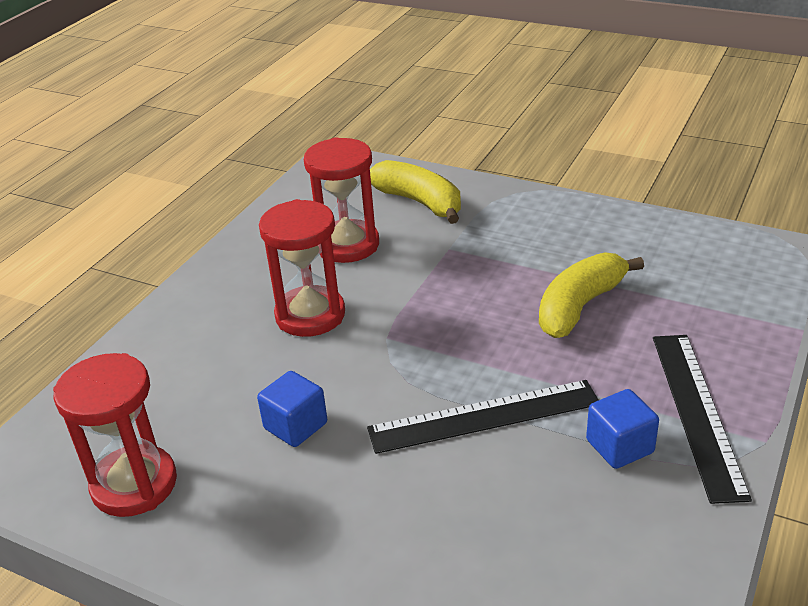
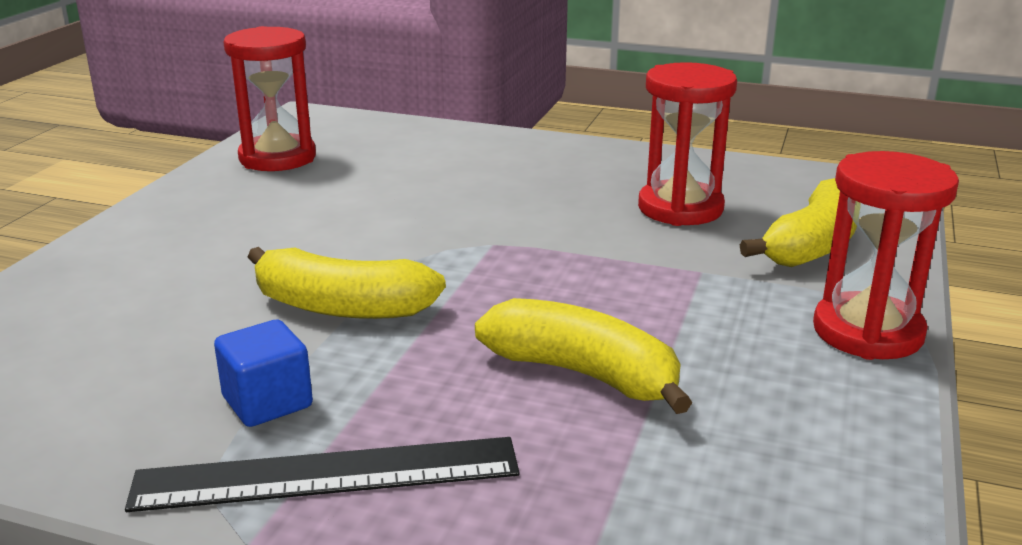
camera: 80 degrees right, 10 degrees down
(295, 426) = (342, 210): blue cube -> none
(310, 315) = (529, 201): red hourglass -> red hourglass (867, 332)
(484, 416) = (341, 307): black ruler -> yellow banana

